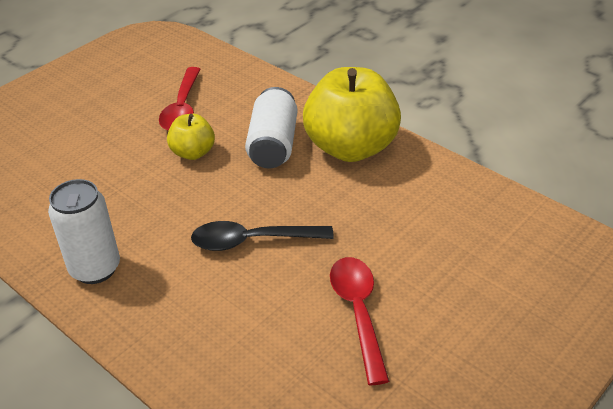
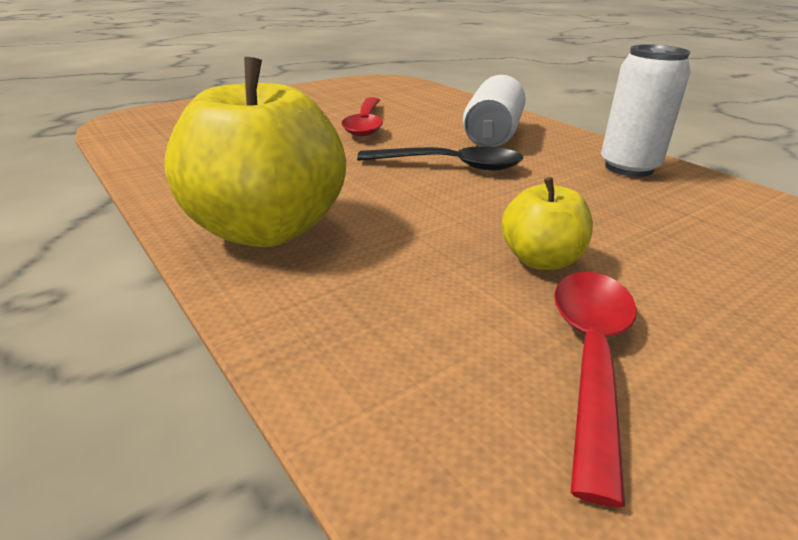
camera: 170 degrees left, 10 degrees down
(273, 144) = (393, 252): white can -> white can (492, 135)

